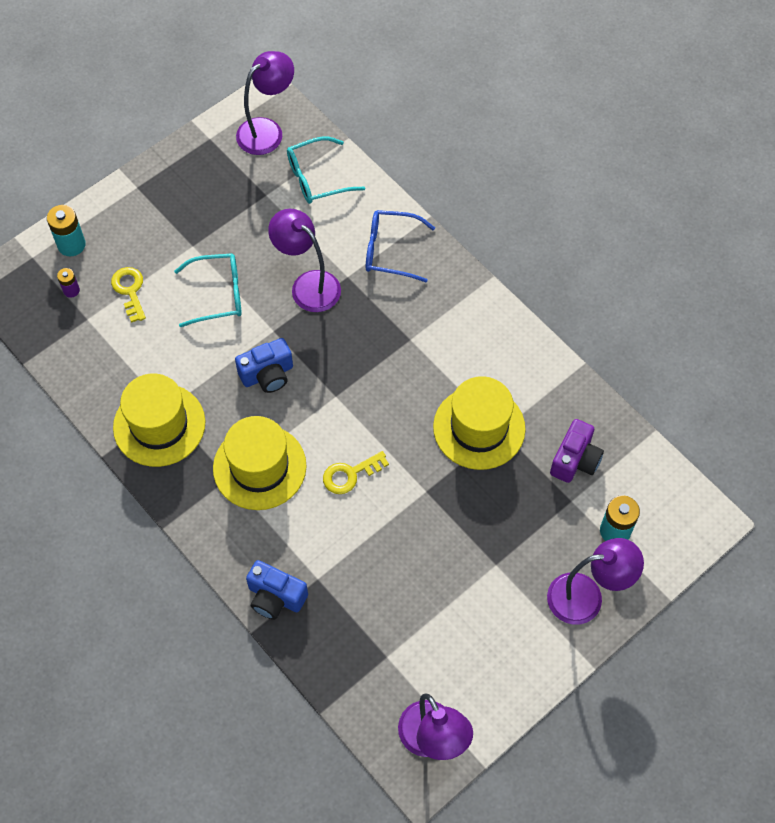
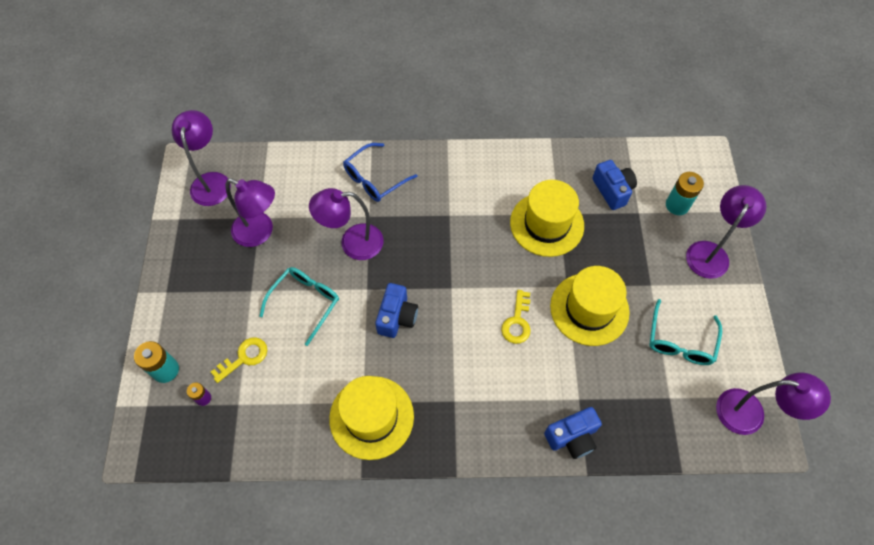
camera: 50 degrees left, 0 degrees up
(130, 290) = (244, 357): yellow key -> yellow key turned 120 degrees clockwise
(252, 207) = (260, 232): none -> purple lamp
(259, 467) = (463, 374): yellow hat -> yellow hat (589, 309)
(317, 178) = (278, 180): turquoise glasses -> turquoise glasses (680, 341)
(575, 460) = (612, 190): purple camera -> blue camera

